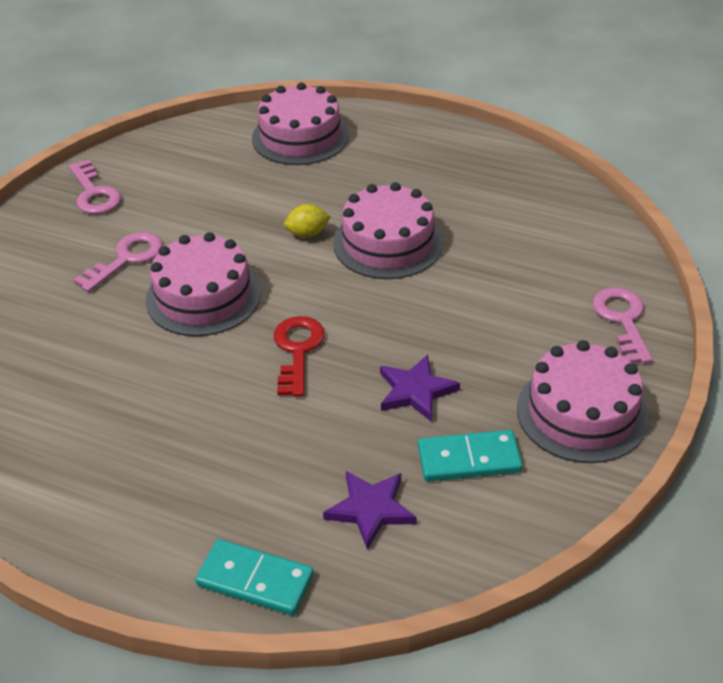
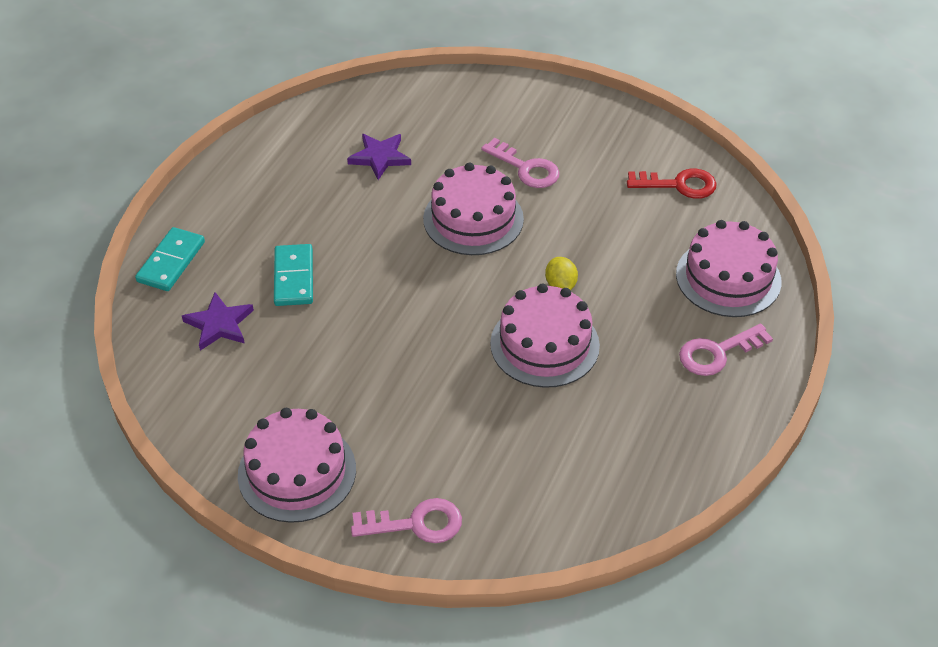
camera: 90 degrees right, 5 degrees up
(94, 193) = (621, 139): pink key -> pink key (717, 353)
(297, 351) = (398, 280): red key -> red key (678, 185)
(416, 391) = (340, 357): purple star -> purple star (380, 157)
(469, 459) = (258, 387): turquoise domino -> turquoise domino (294, 277)

